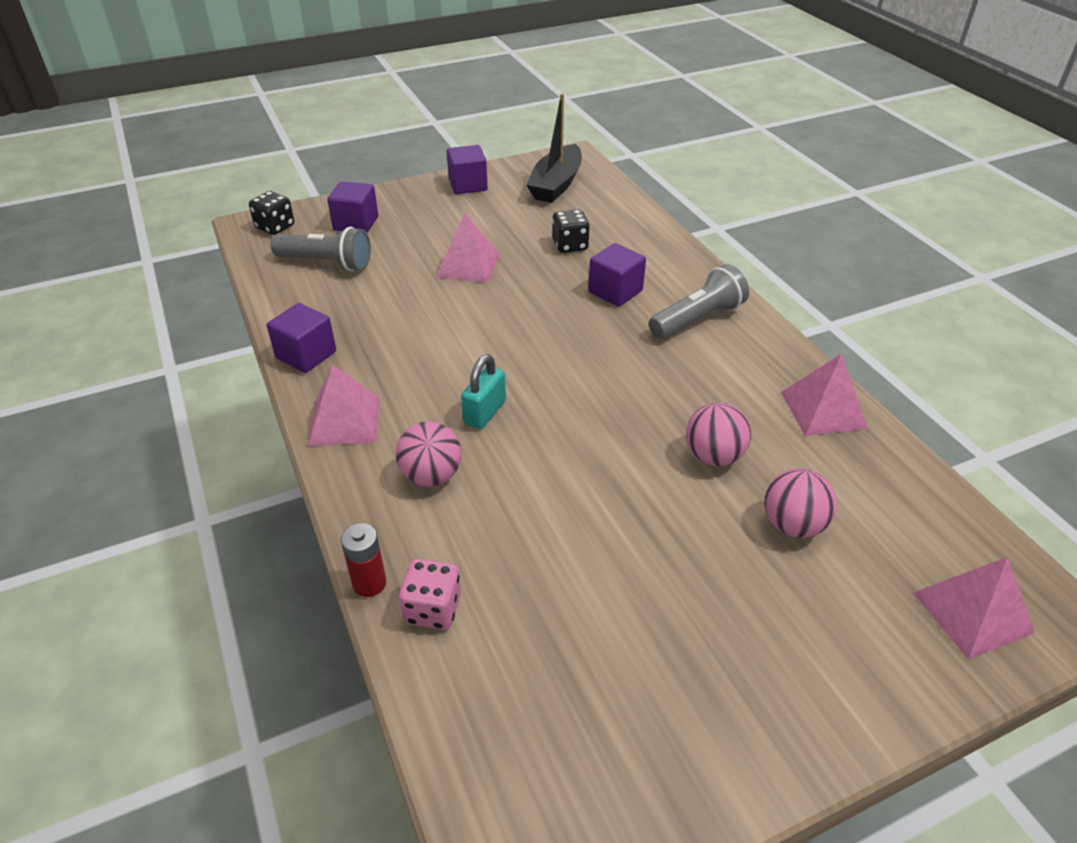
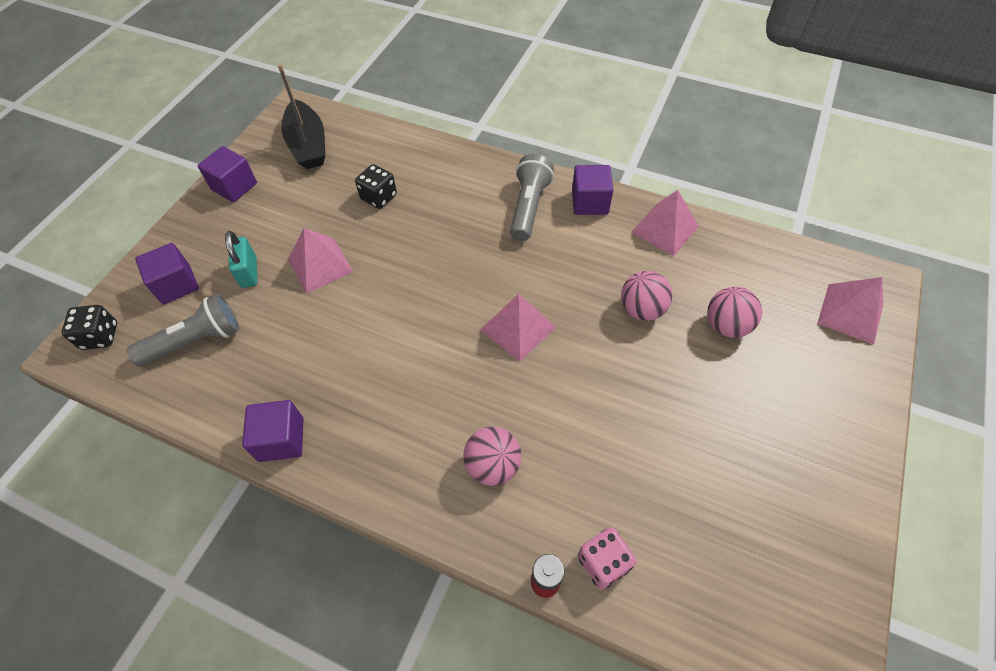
camera: 40 degrees left, 15 degrees up
(344, 421) = (381, 472): pink pyramid -> pink pyramid (518, 328)
(485, 413) = (473, 385): turquoise padlock -> turquoise padlock (249, 272)
(615, 291) = (453, 219): purple cube -> purple cube (590, 202)

